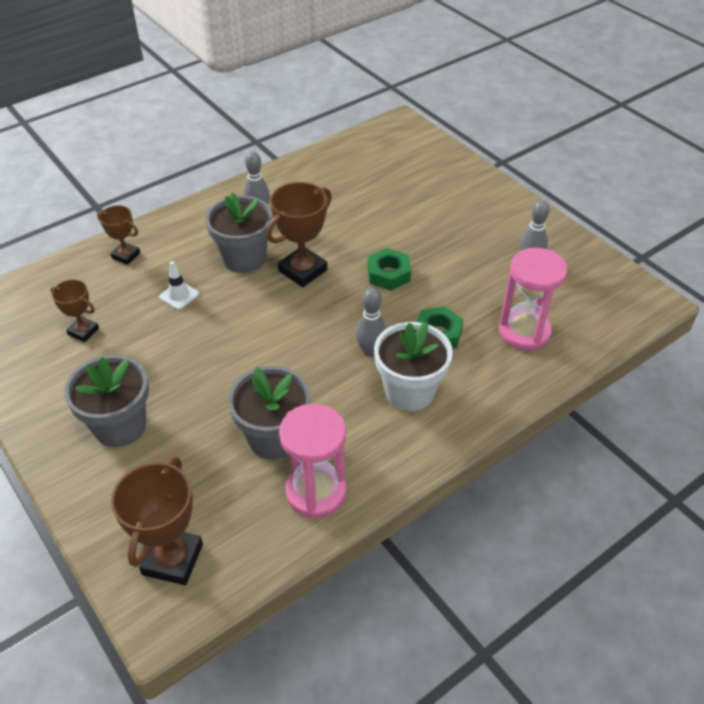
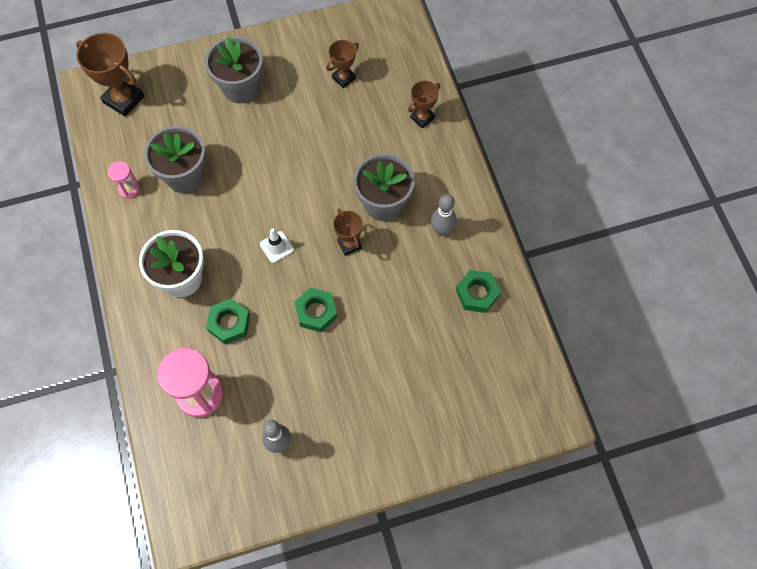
camera: 110 degrees right, 20 degrees up
(179, 295) = (357, 146): white traffic cone -> white traffic cone (276, 247)
(302, 270) = (349, 244): brown trophy -> brown trophy, size x0.59
(314, 180) = (477, 293): none -> green nut
(316, 492) = (129, 189): pink hourglass -> pink hourglass, size x0.50
(370, 351) = (234, 265): grey bowling pin -> none

